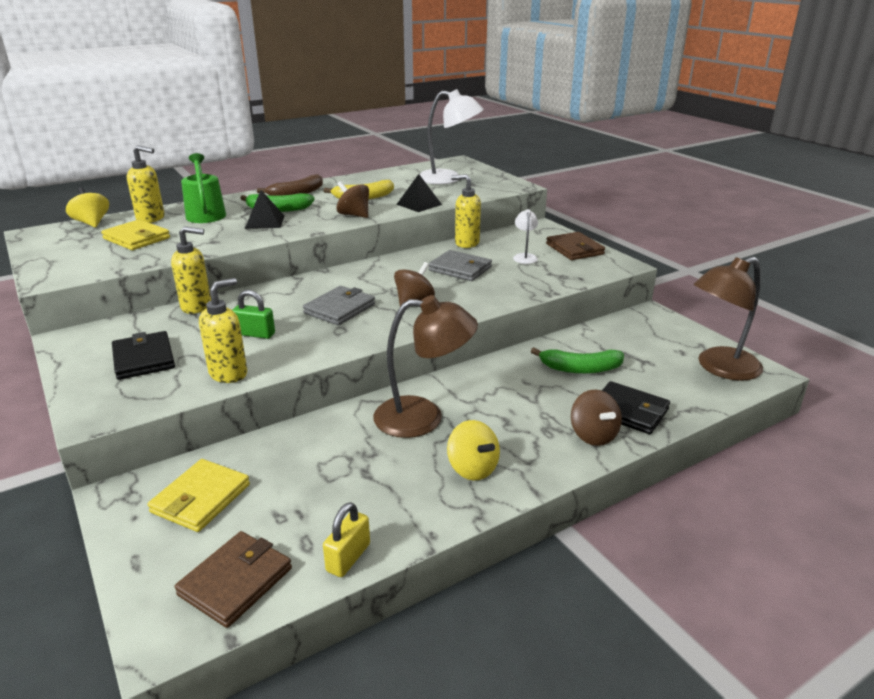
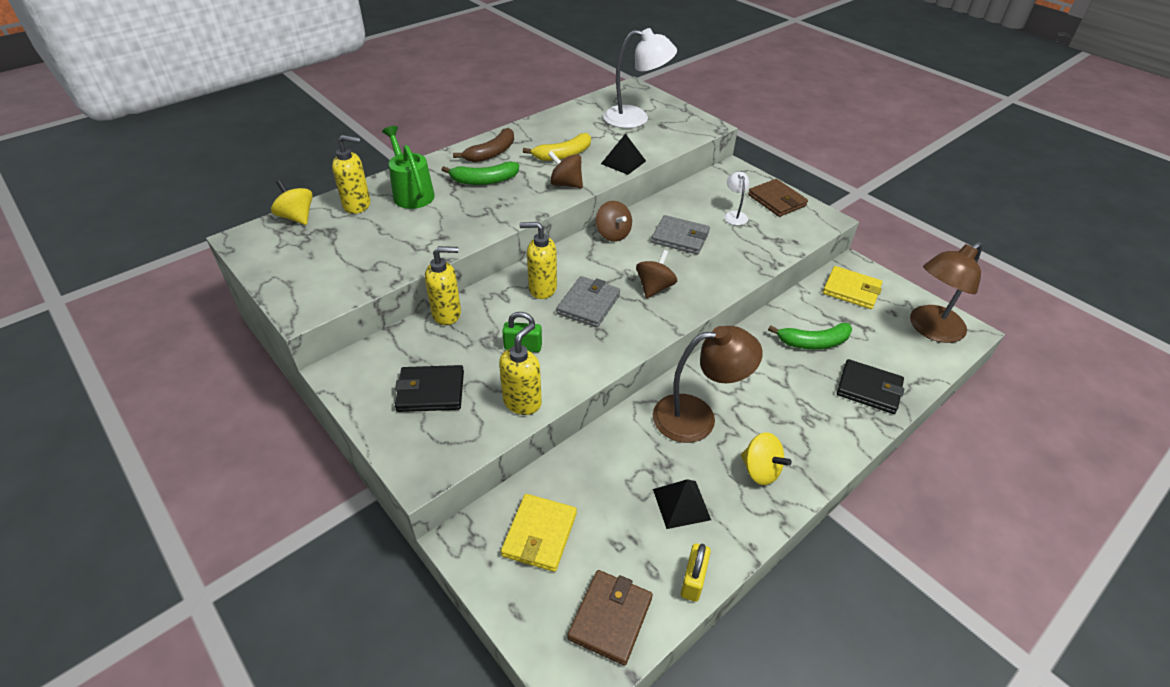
camera: 10 degrees left, 15 degrees up
(137, 238) = (359, 238): yellow wallet -> yellow wallet (851, 290)
(143, 359) = (431, 391): black wallet -> black wallet turned 60 degrees counterclockwise
(265, 222) = (480, 202): black pyramid -> black pyramid (681, 504)
(466, 243) = (672, 199): yellow soap dispenser -> yellow soap dispenser (542, 288)
(593, 435) = (848, 420): brown spinning top -> brown spinning top (613, 234)

